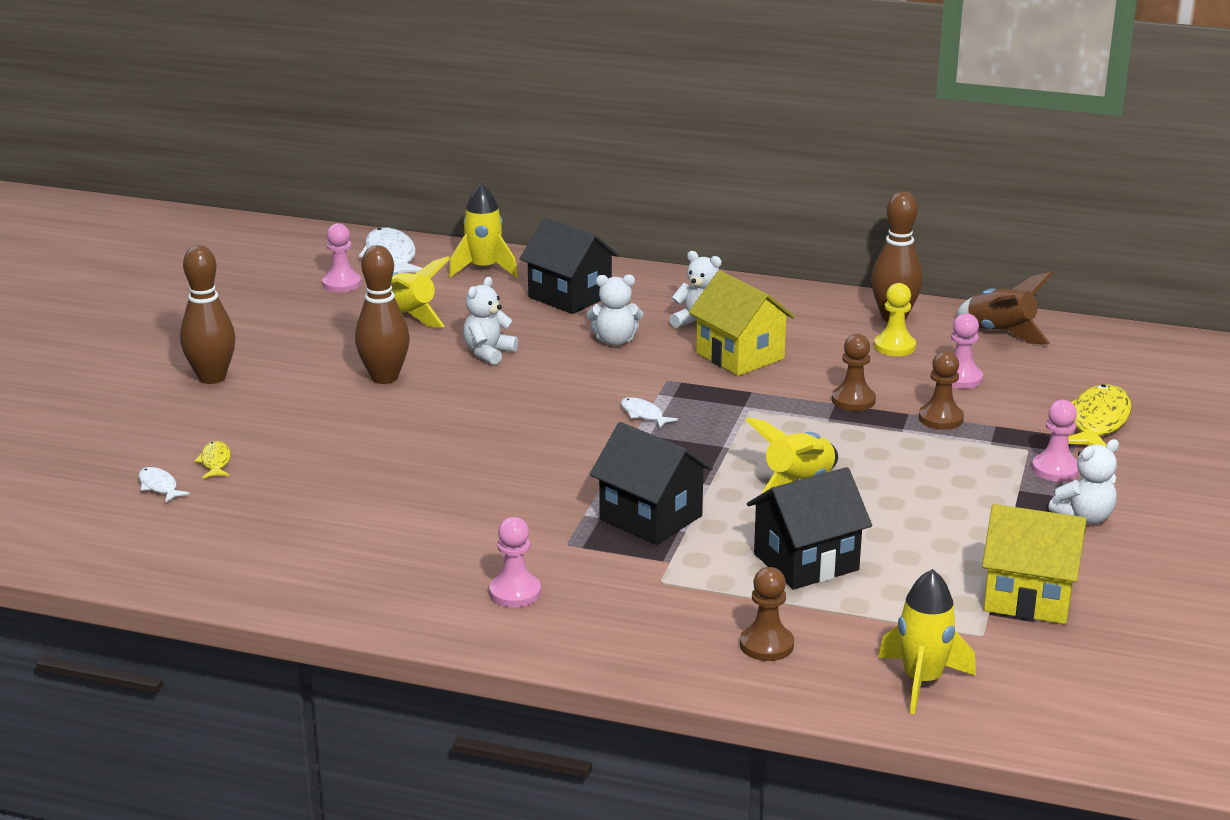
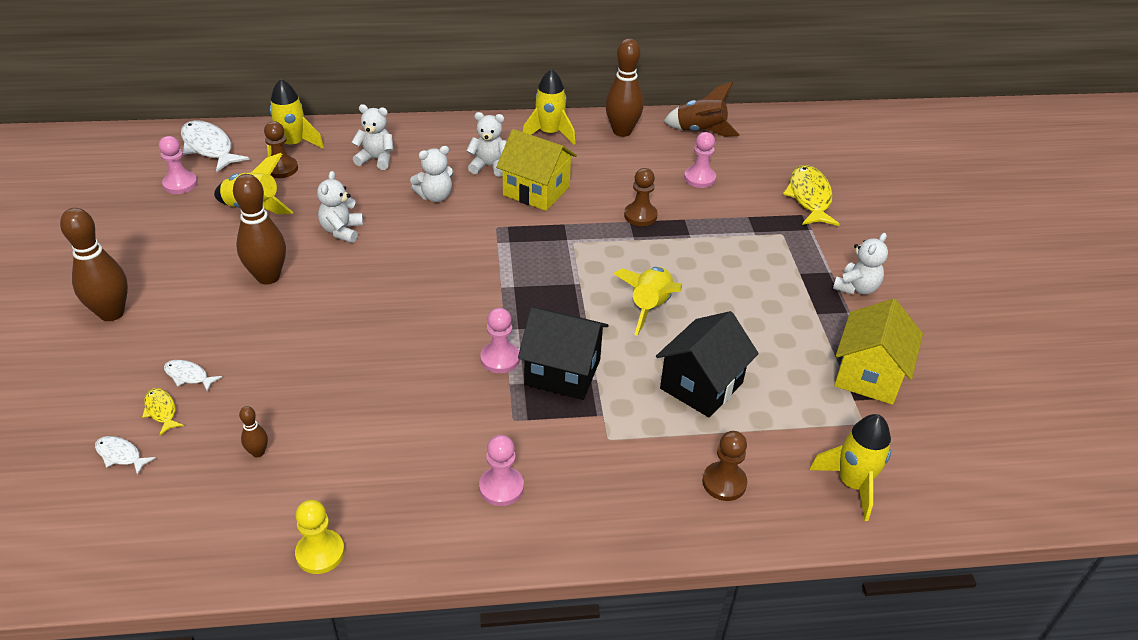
camera: 25 degrees left, 15 degrees up
(288, 512) = (258, 452): none -> brown bowling pin
(570, 296) = (376, 159): black house -> white teddy bear
(643, 414) = (498, 266): white fish -> white fish (189, 376)
(798, 305) = (549, 133): none -> yellow rocket
(894, 347) = (638, 158): yellow pawn -> yellow pawn (320, 553)
(940, 418) = (709, 219): brown pawn -> brown pawn (281, 169)
(1028, 597) = (869, 375): yellow house -> yellow house turned 60 degrees counterclockwise
(1055, 469) = (810, 248): pink pawn -> pink pawn (500, 359)

